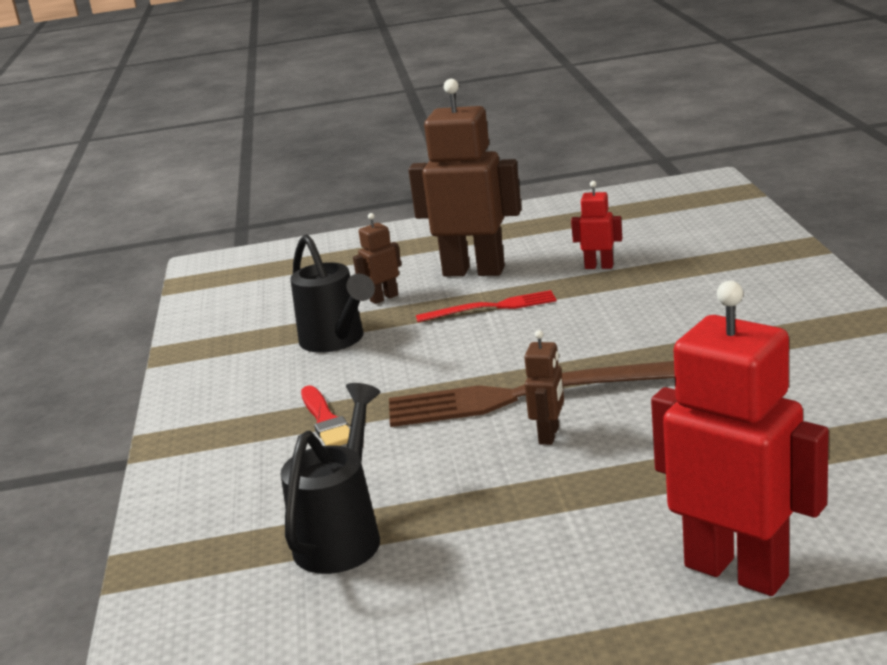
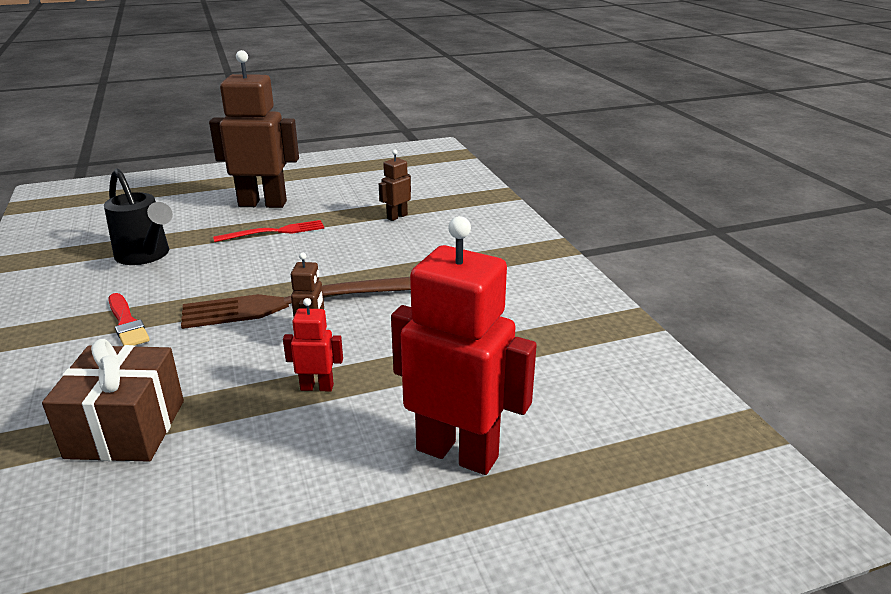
camera: 15 degrees left, 5 degrees up
(342, 536) = (126, 429): black watering can -> brown gift
(384, 298) = (189, 222): brown robot -> brown robot (397, 216)
(599, 266) = (357, 203): red robot -> red robot (317, 387)

